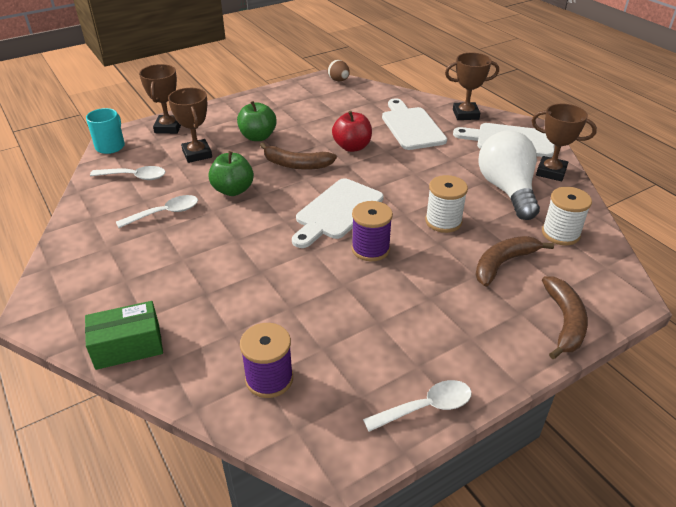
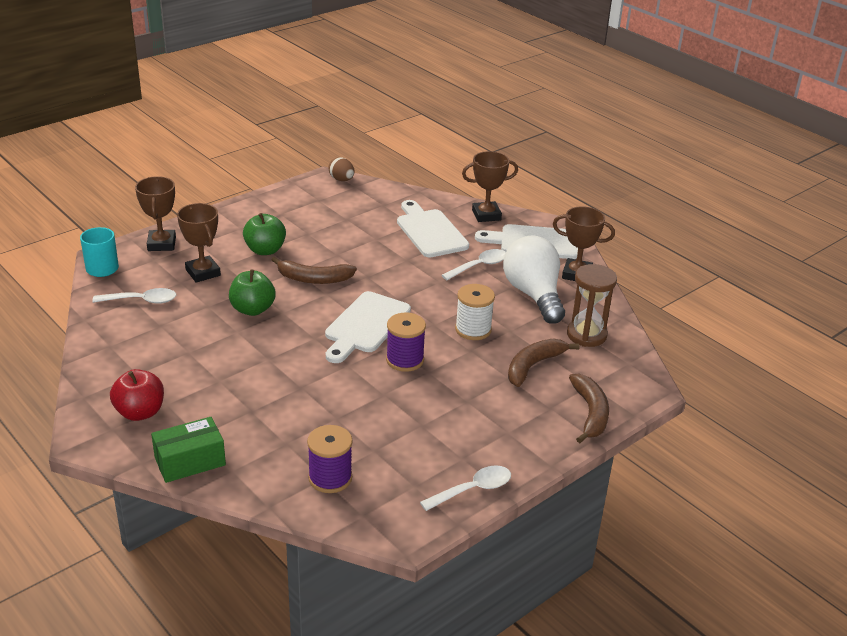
camera: 10 degrees left, 5 degrees down
(165, 213) = (187, 337): white spoon -> white spoon (479, 266)
(352, 147) = (370, 257): red apple -> red apple (140, 412)
(560, 234) = (586, 335): white spool -> brown hourglass

